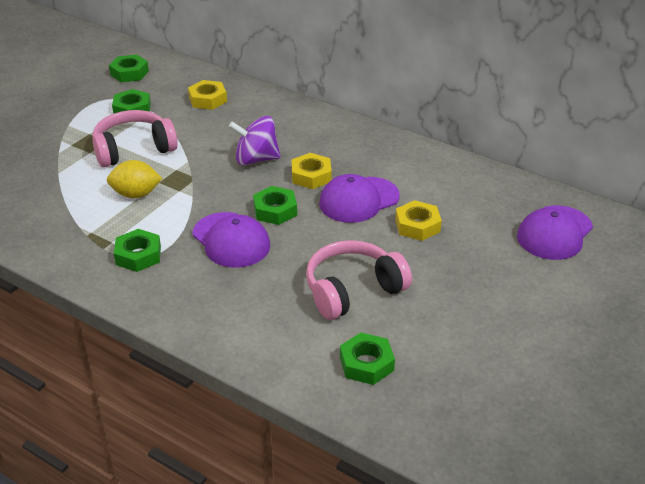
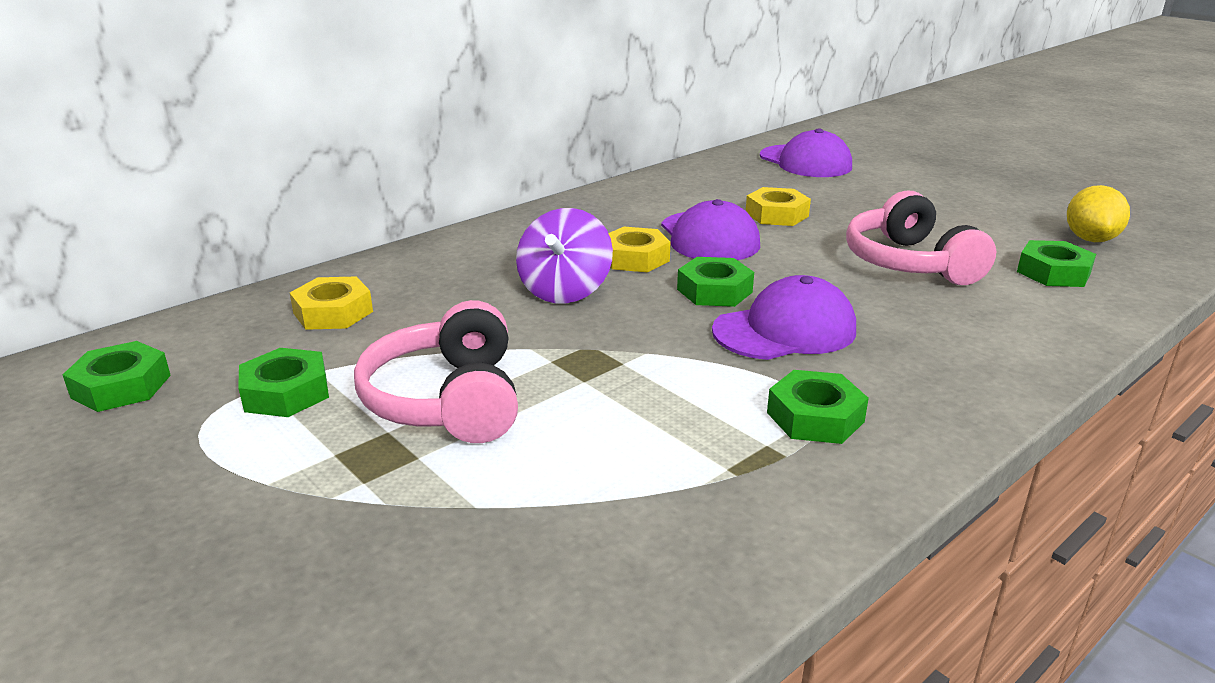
camera: 75 degrees left, 10 degrees down
(136, 194) = (615, 407): yellow lemon -> yellow lemon (1090, 239)

